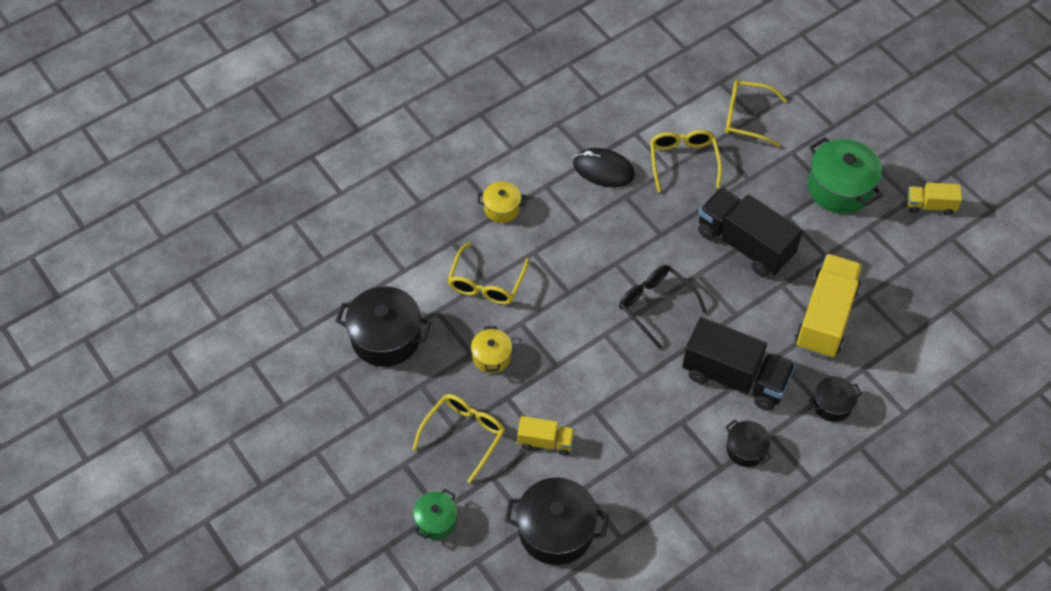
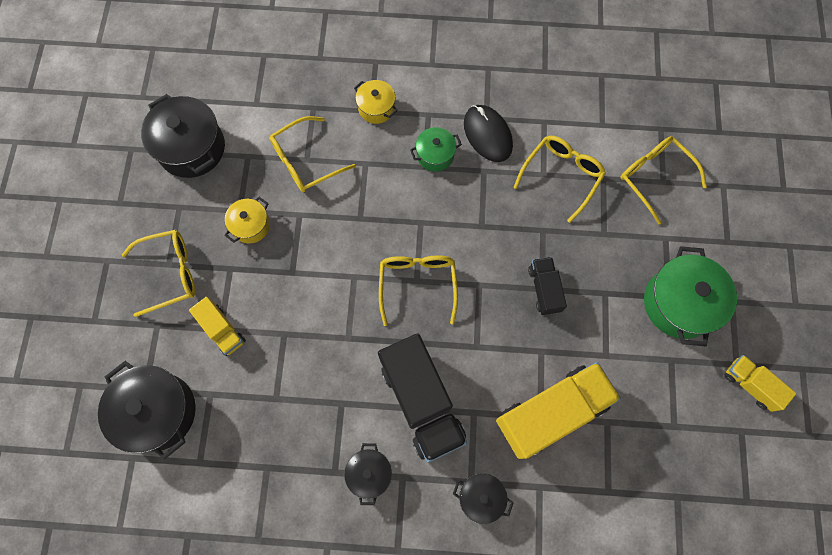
camera: 40 degrees right, 15 degrees up
(436, 521) = (84, 326): green pot -> green pot (435, 155)
(655, 305) = (417, 284): black glasses -> yellow glasses
(745, 244) = (544, 289): black truck -> black truck, size x0.51

